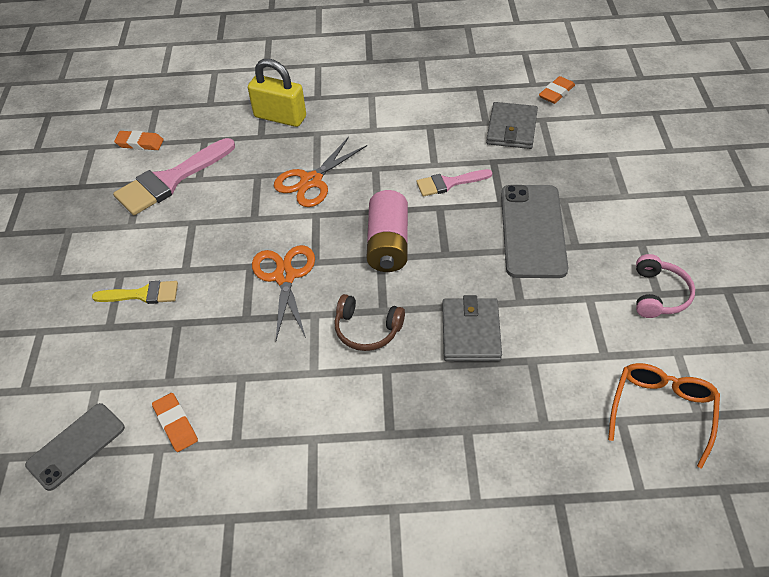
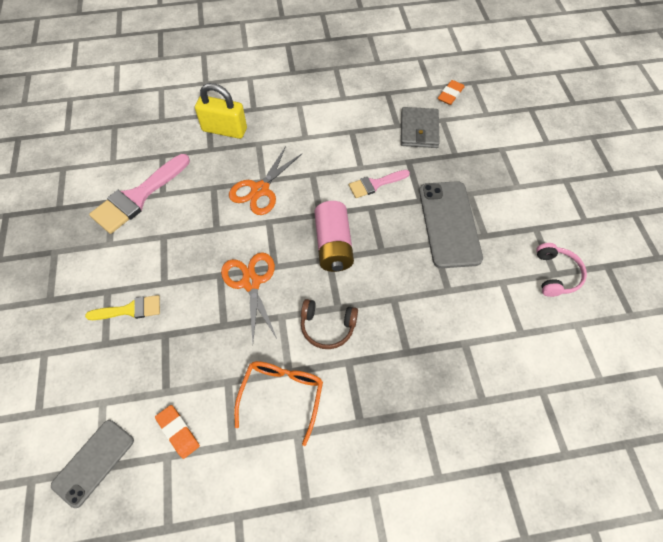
camera: 10 degrees left, 10 degrees up
(140, 143) = (105, 162): orange eraser -> none
(470, 332) = (412, 322): grey wallet -> none
(661, 411) = (572, 380): orange glasses -> orange glasses (282, 396)

